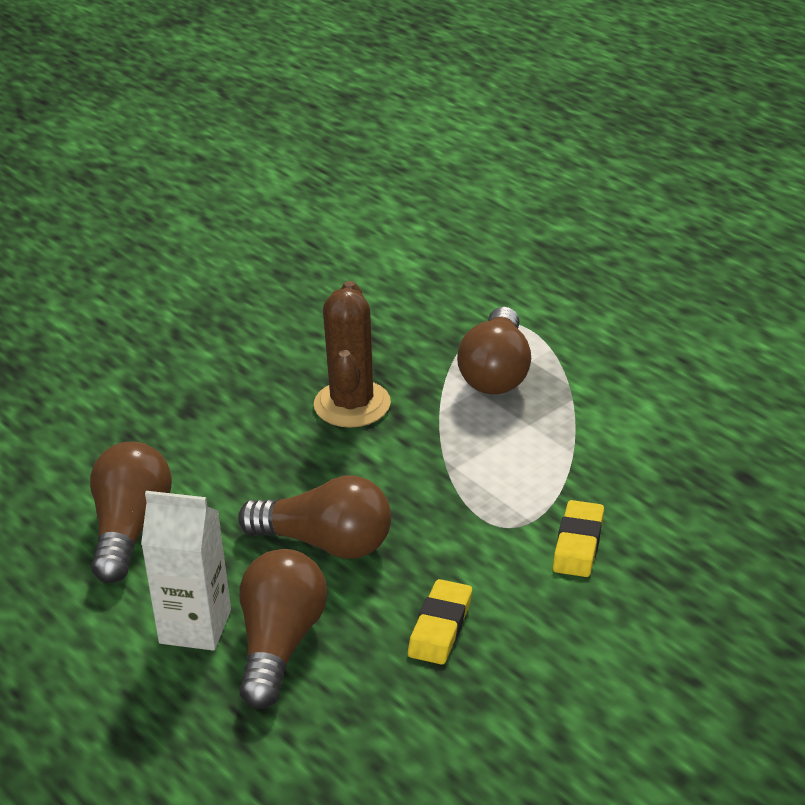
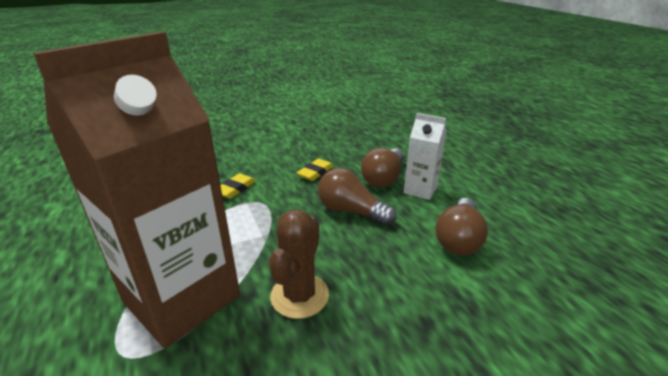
camera: 165 degrees left, 5 degrees down
(496, 372) = (182, 298): brown light bulb -> brown carton

